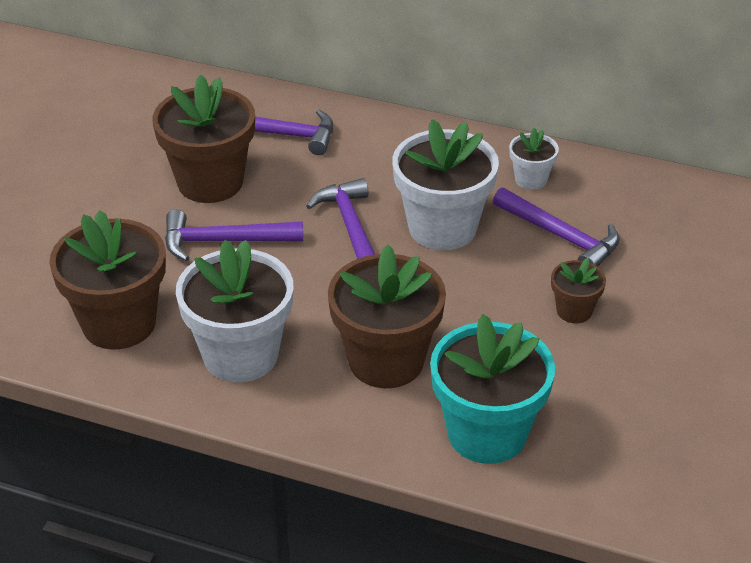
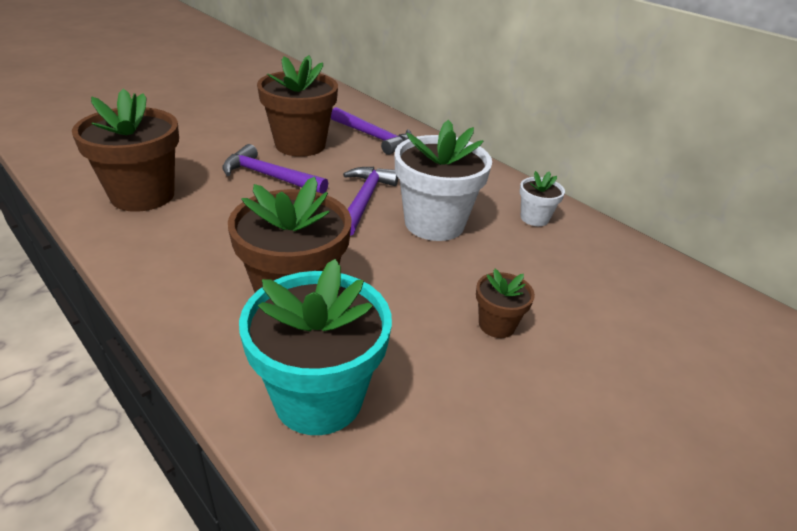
camera: 25 degrees right, 5 degrees down
(240, 355) = (193, 246): white flower pot -> none
(561, 236) = (530, 264): purple hammer -> none

